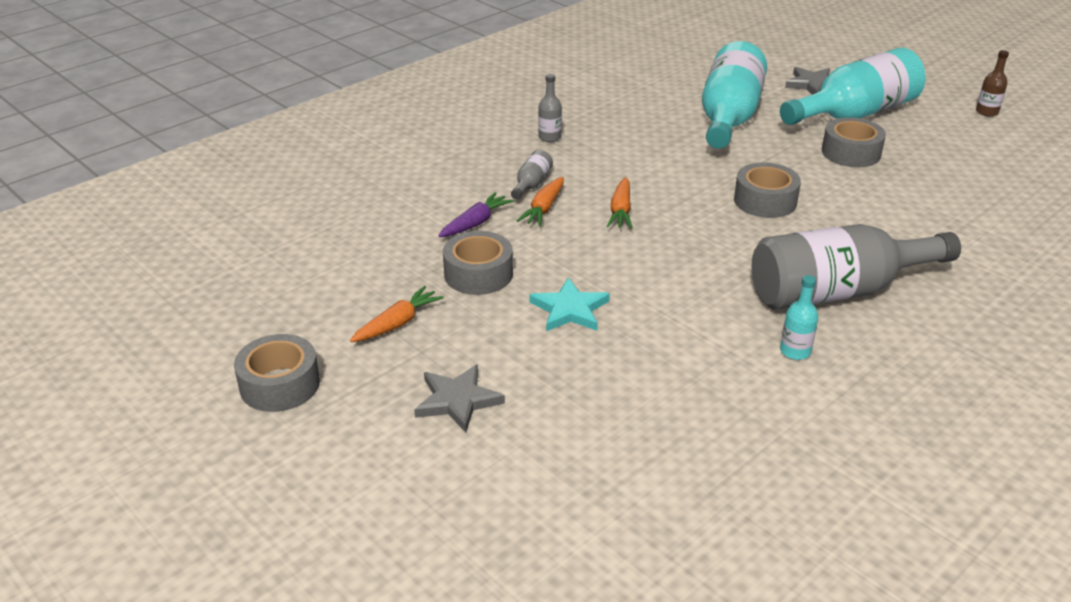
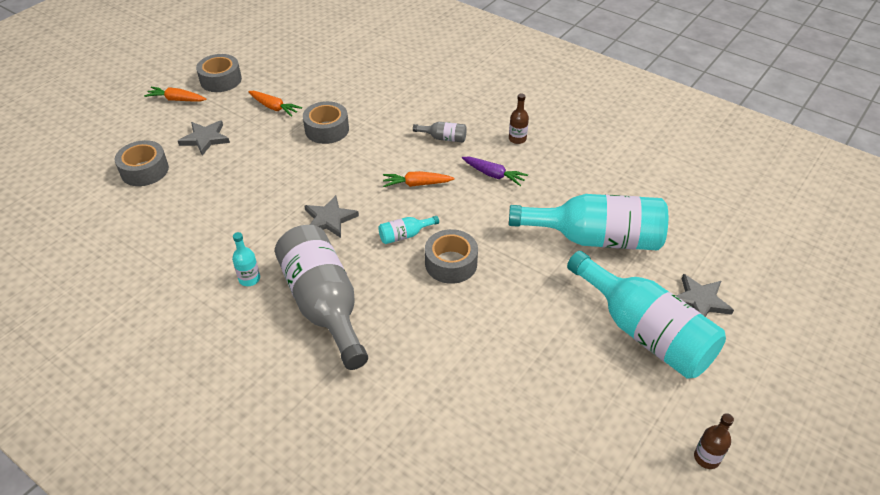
camera: 80 degrees right, 10 degrees up
(476, 223) = (386, 120): purple carrot -> purple carrot (493, 175)
(543, 209) = (411, 147): orange carrot -> orange carrot (176, 100)
(549, 137) = (517, 139): grey bottle -> brown bottle
(569, 309) = (291, 171): turquoise star -> none
(680, 280) = (329, 219): none -> grey star
(716, 227) = (404, 235): none -> turquoise bottle
(851, 153) = (557, 324): grey tape -> grey tape (144, 170)

